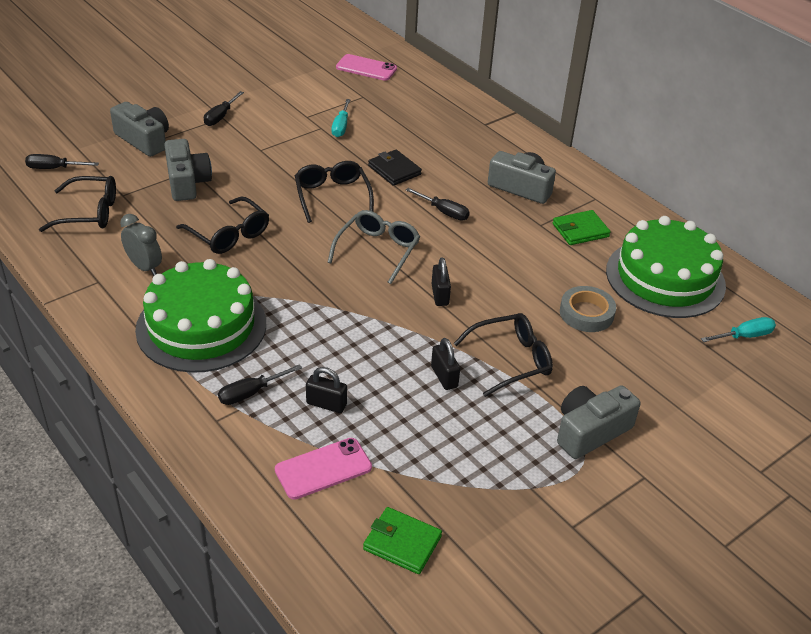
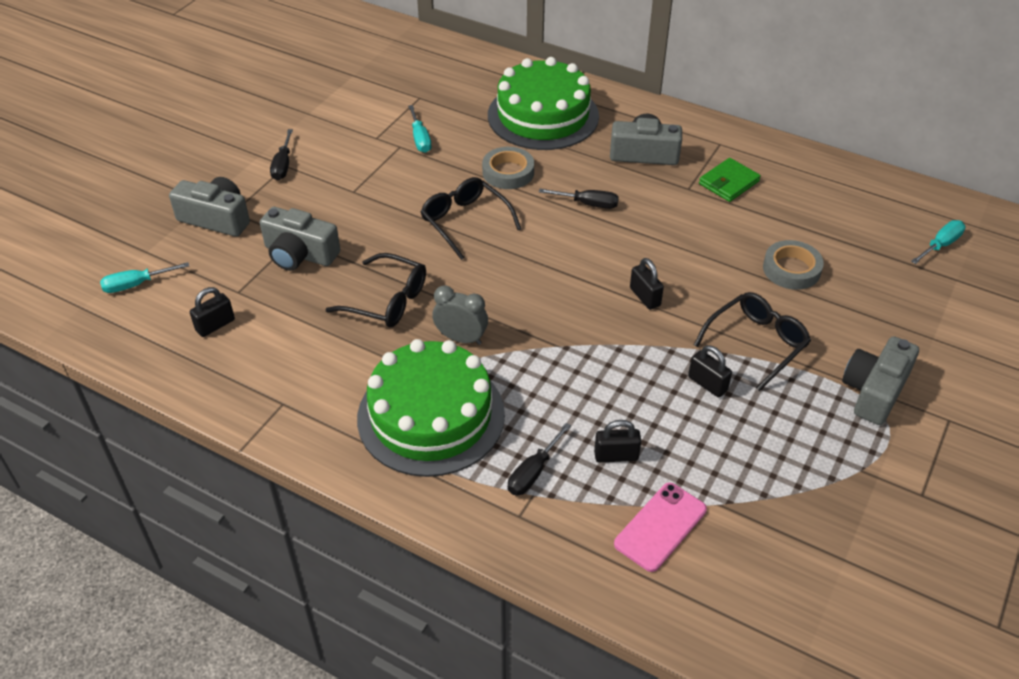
camera: 20 degrees left, 5 degrees up
(54, 168) = (136, 284): black screwdriver -> turquoise screwdriver
(89, 213) = (215, 325): black glasses -> black padlock
(144, 267) = (322, 369): grey clock -> grey clock (461, 338)
(187, 182) = (299, 254): grey camera -> grey camera turned 150 degrees clockwise
(366, 68) = (400, 63): pink phone -> none
(377, 251) = (552, 268): grey glasses -> none
(394, 170) = (508, 172): black wallet -> grey tape
(402, 543) = (786, 575): green wallet -> none
(665, 278) = (836, 208): green cake -> green cake (543, 116)

